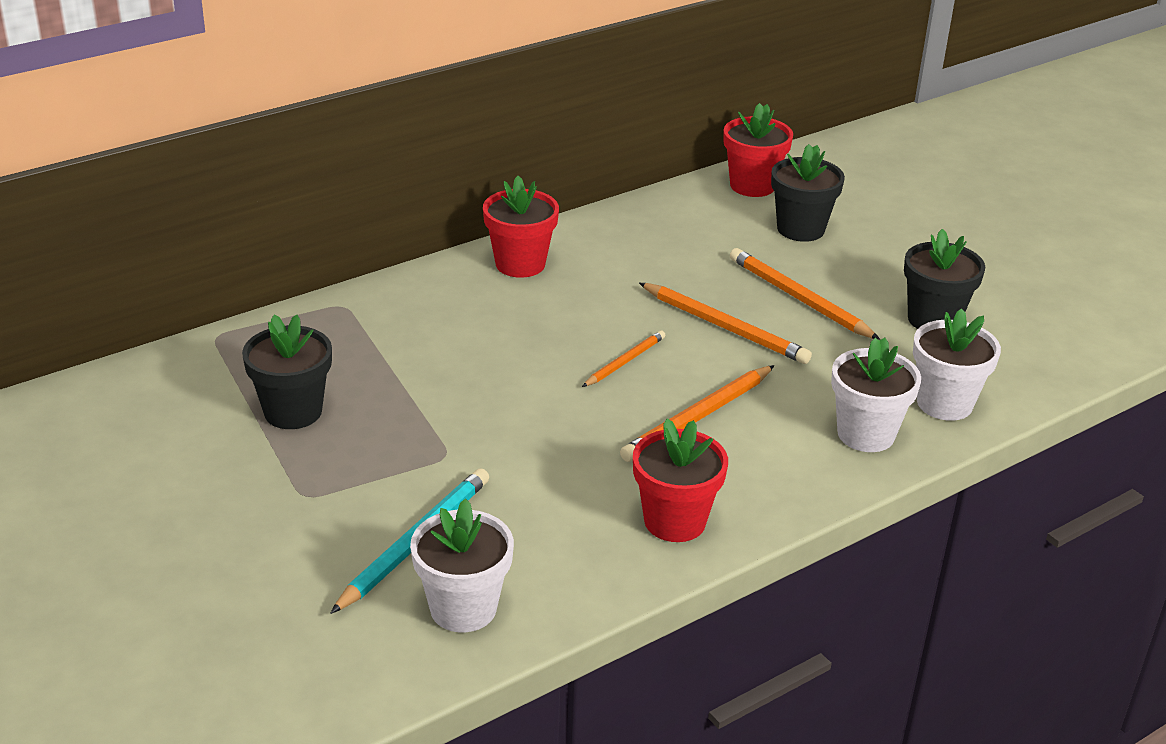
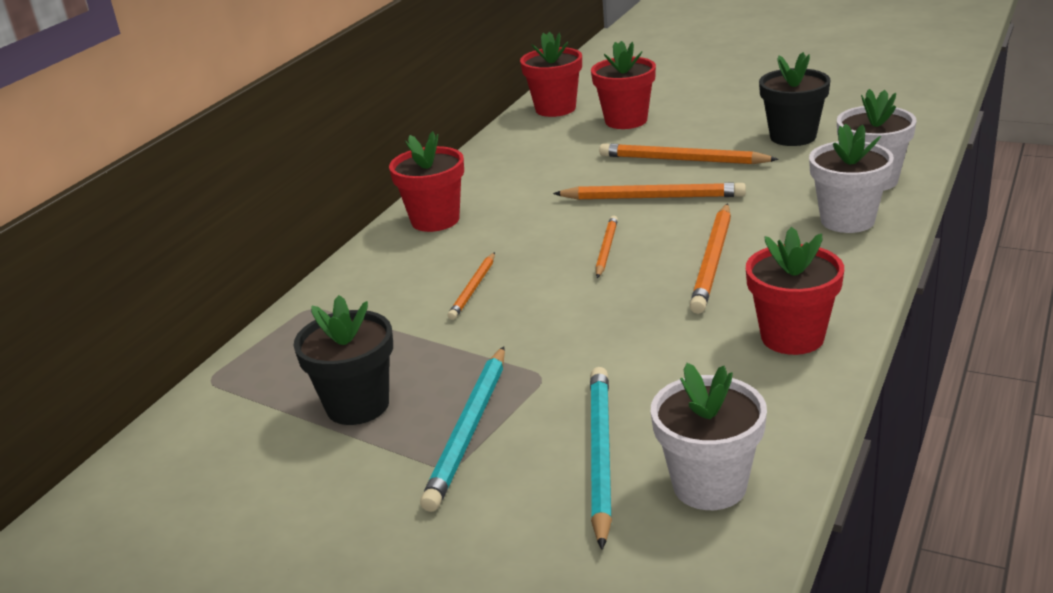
camera: 25 degrees left, 5 degrees down
(347, 473) = (469, 430): none -> turquoise pencil
(479, 348) = (473, 288): none -> orange pencil
(800, 229) = (626, 120): black flower pot -> red flower pot

